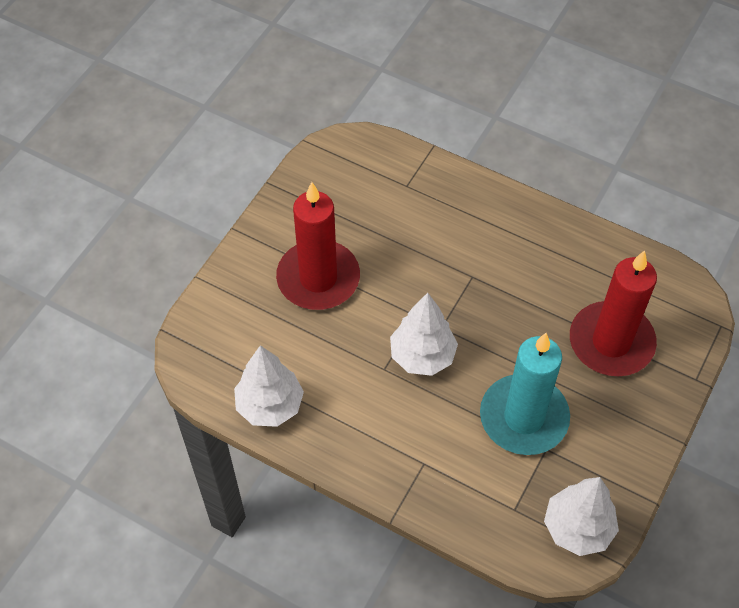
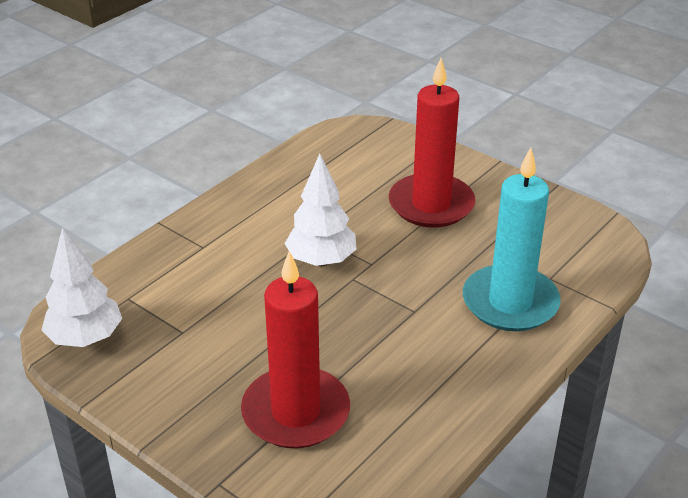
camera: 100 degrees right, 20 degrees down
(270, 405) = (297, 166): white tree -> none
(523, 417) = (225, 321): turquoise candle -> turquoise candle (510, 302)

